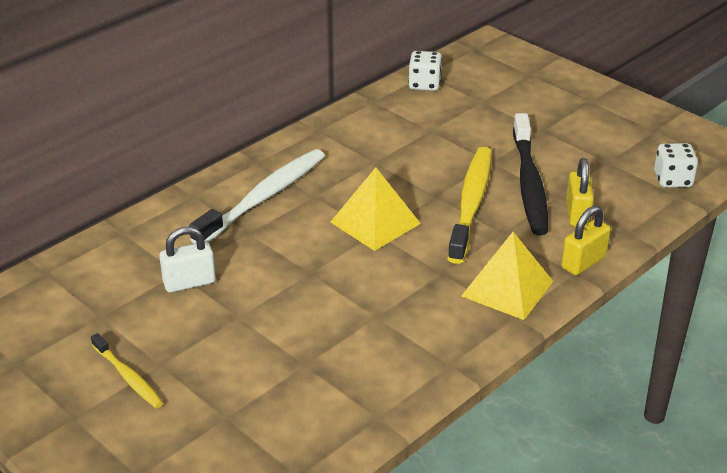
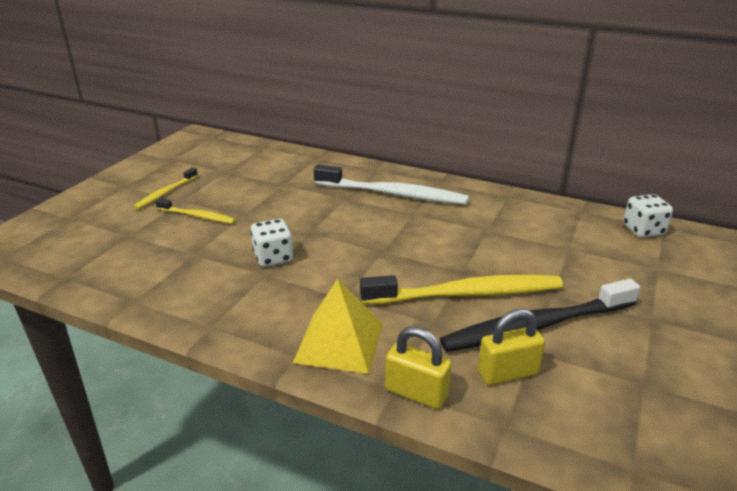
camera: 70 degrees right, 5 degrees down
(189, 282) = (273, 190): white padlock -> none
(216, 353) = (197, 216): none -> yellow toothbrush
(375, 222) = (396, 248): yellow pyramid -> none
(672, 180) = (665, 456): white dice -> white dice (273, 257)

